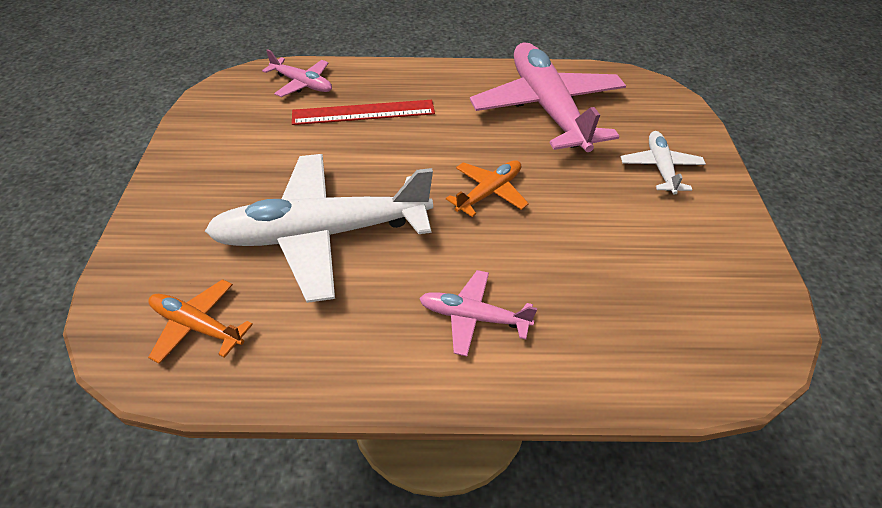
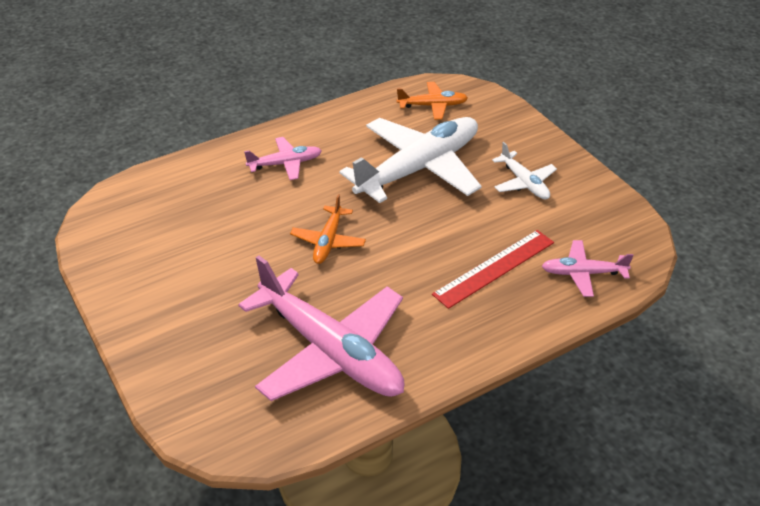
camera: 150 degrees right, 5 degrees down
(660, 168) = (192, 325): white plane -> white plane (524, 182)

